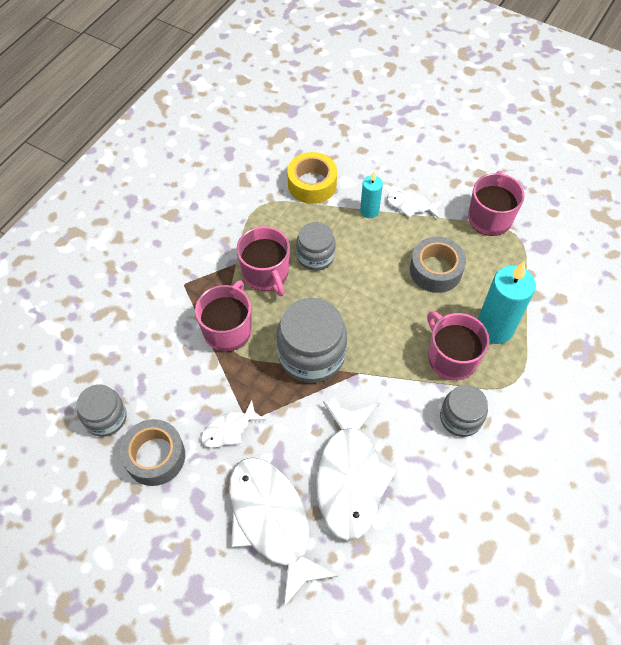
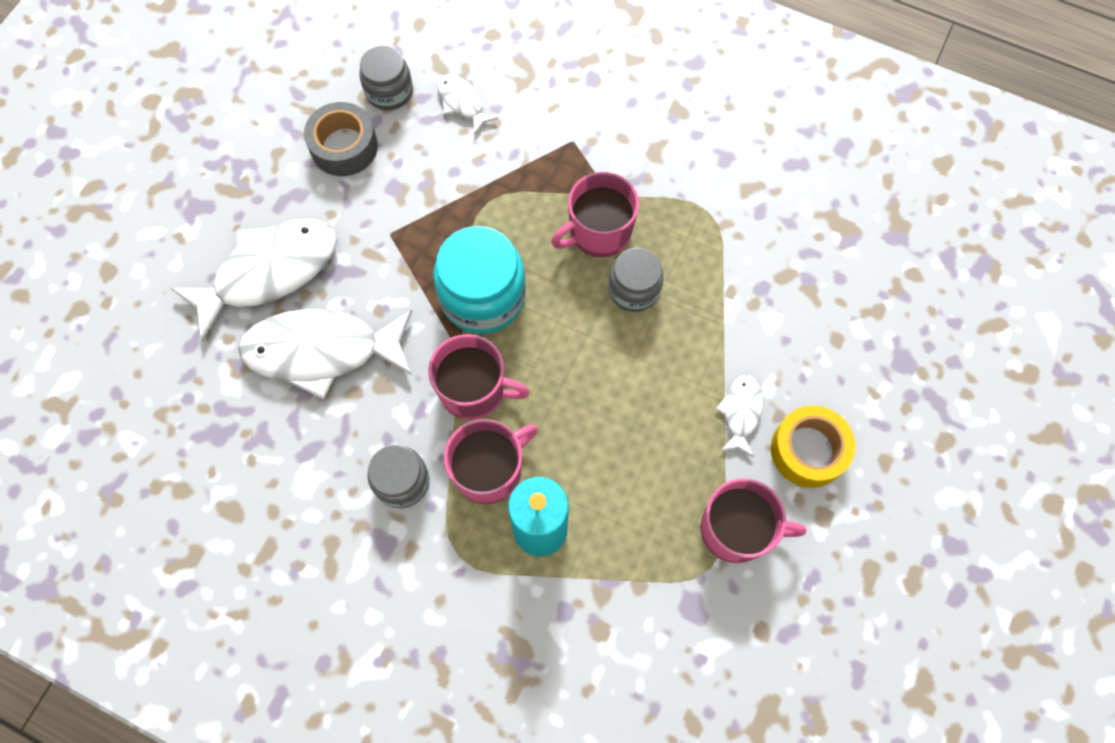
camera: 85 degrees right, 10 degrees up
(228, 329) = (511, 198): pink mug -> pink mug (474, 390)
(229, 429) = (378, 216): white fish -> white fish (462, 103)
(311, 354) = (482, 296): grey jar -> turquoise jar
(312, 184) = (758, 275): yellow tape -> yellow tape (808, 450)
(369, 211) = (722, 355): turquoise candle -> none
(435, 270) = (629, 448): grey tape -> none

